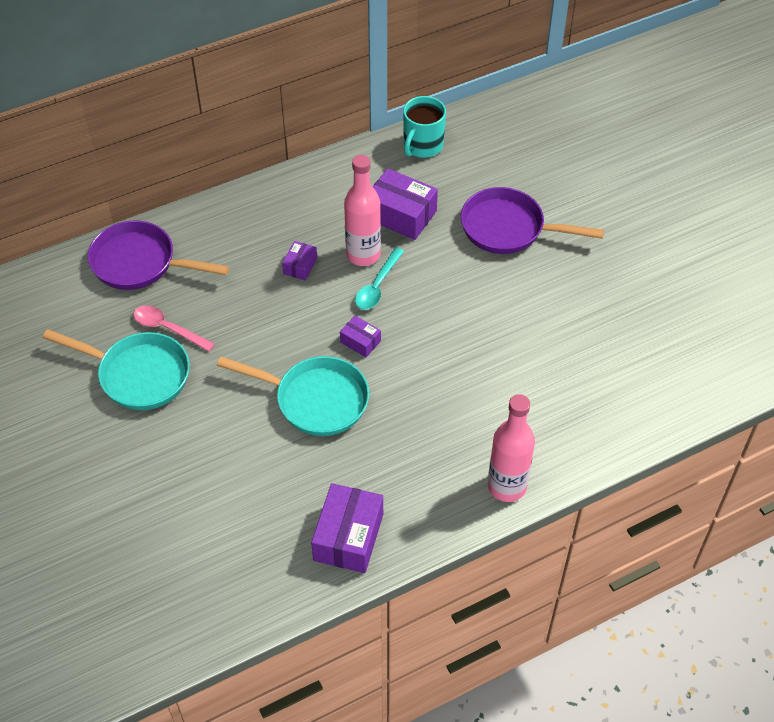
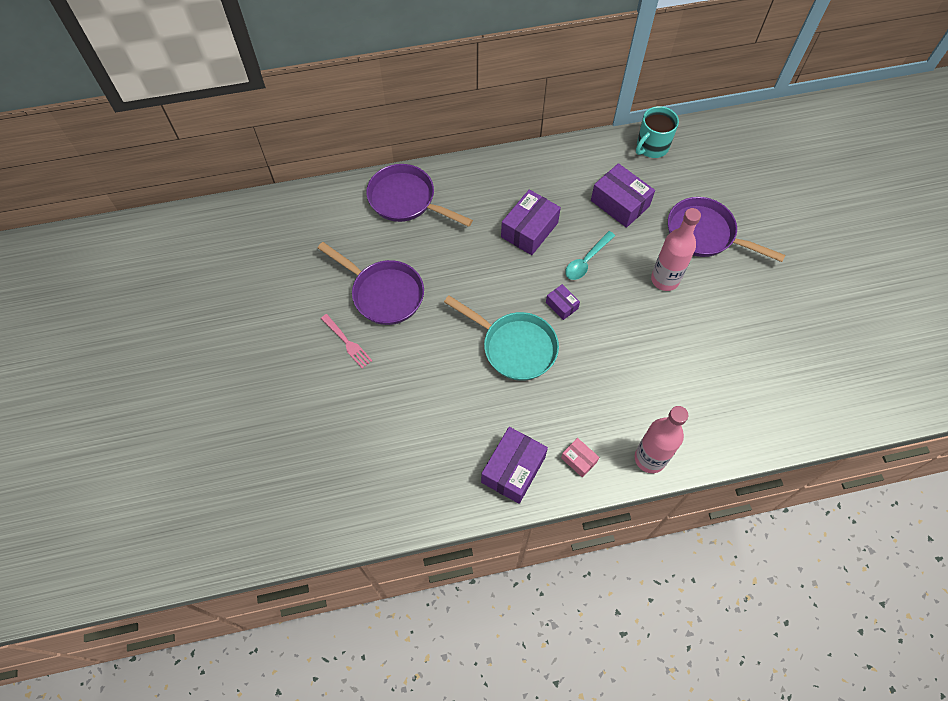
camera: 15 degrees right, 10 degrees up
(106, 441) = (347, 342): none -> pink fork
(138, 375) = (383, 293): turquoise pan -> purple pan
(168, 328) = (415, 260): pink spoon -> none
(300, 266) = (529, 230): purple box -> purple box, size x1.91
(363, 255) = (581, 231): pink bottle -> pink bottle (665, 279)
(424, 508) = (578, 460): none -> pink box

